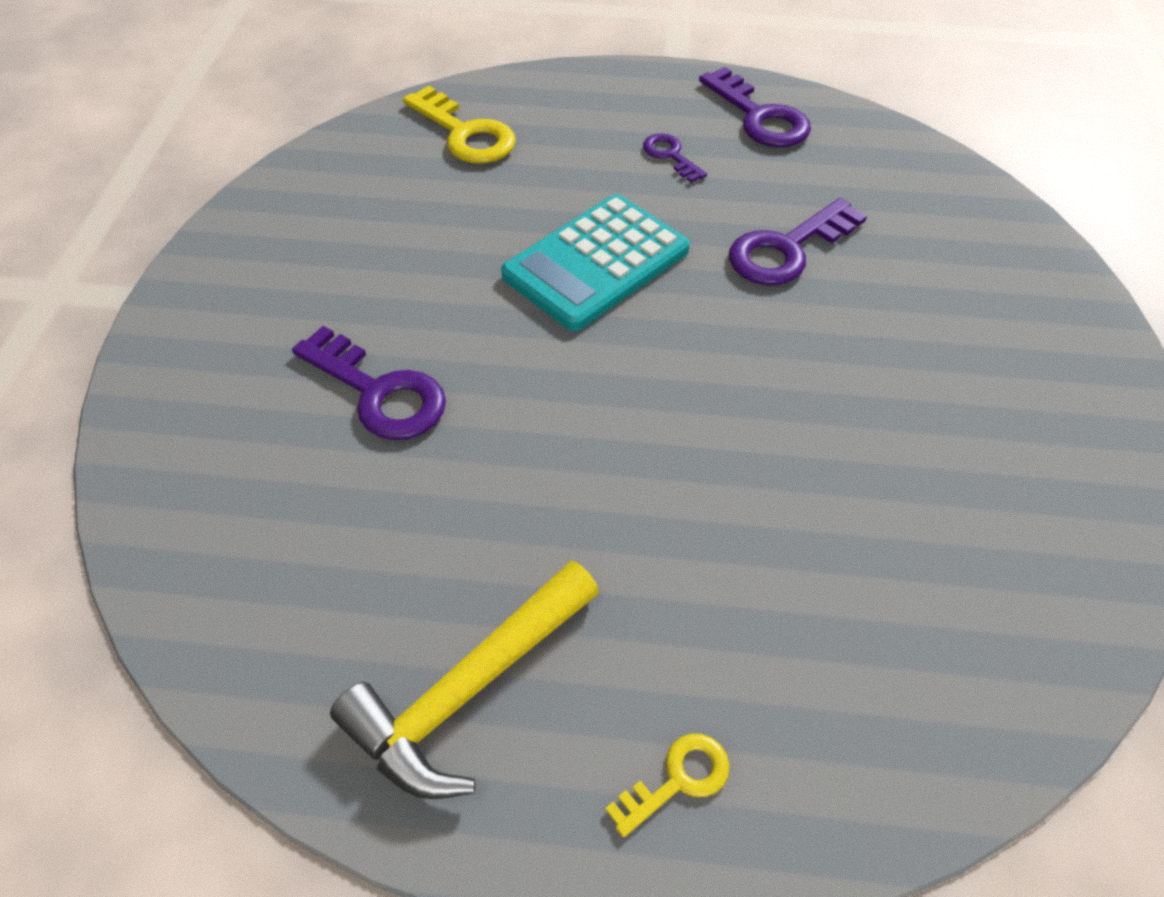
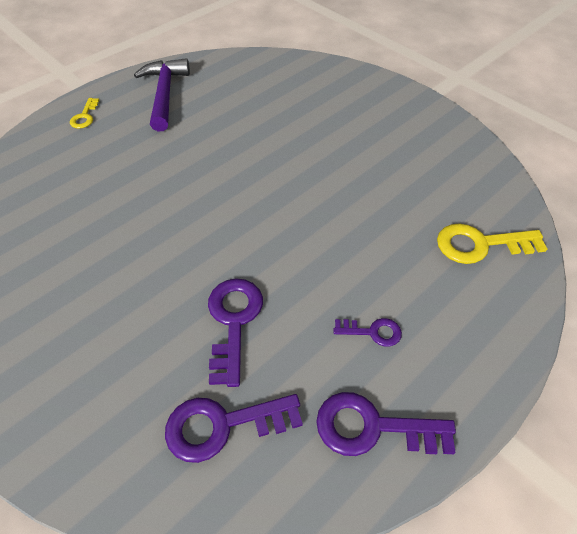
camera: 130 degrees right, 0 degrees up
(378, 392) = (305, 127): purple key -> purple key (223, 425)
(468, 690) = (164, 94): yellow hammer -> purple hammer
(596, 263) = (310, 232): turquoise calculator -> none

